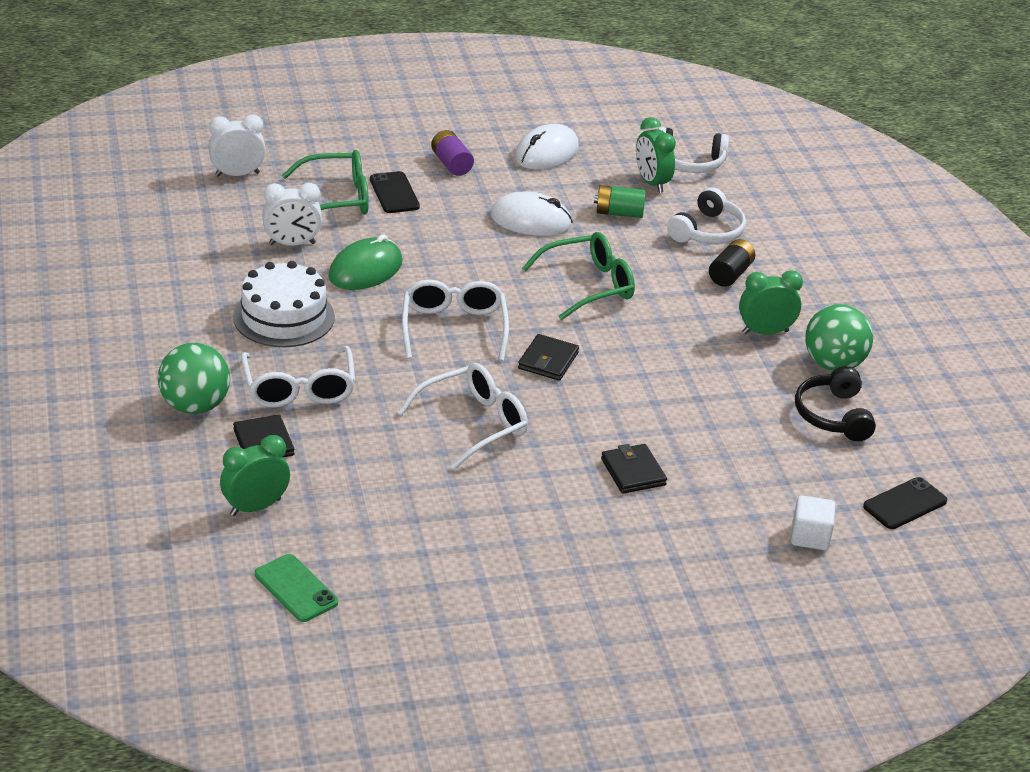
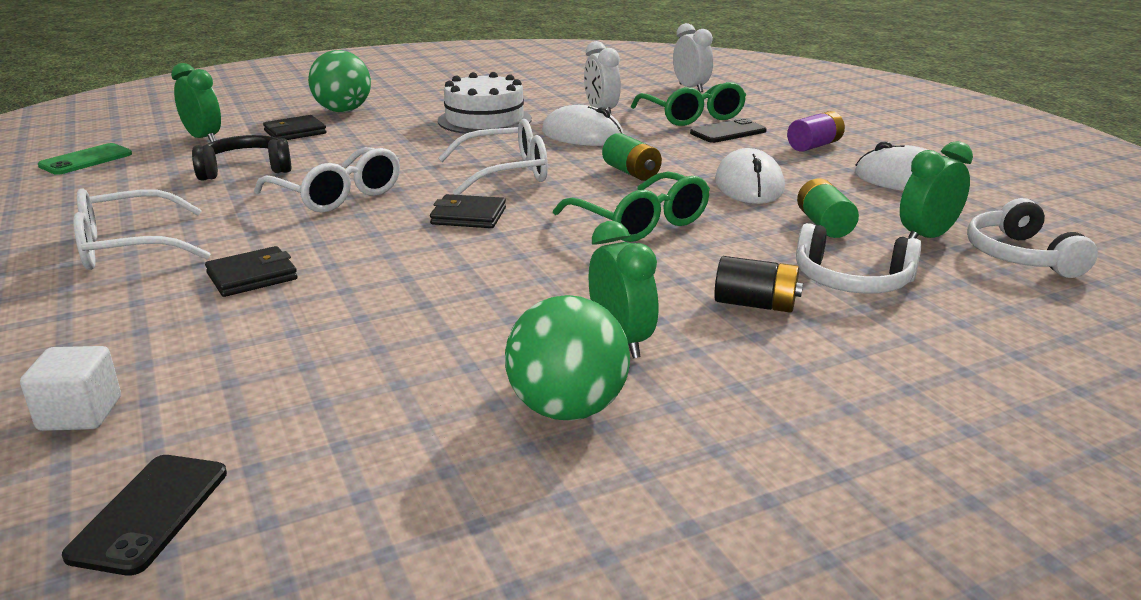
camera: 80 degrees right, 10 degrees down
(299, 388) = (378, 134): white glasses -> white glasses (129, 247)
(365, 270) = (582, 135): green mouse -> white mouse
(479, 266) = (631, 172): none -> green battery
(833, 415) = (413, 417): black headphones -> black headphones (245, 169)
(905, 504) = (150, 513): black phone -> black phone turned 60 degrees clockwise

